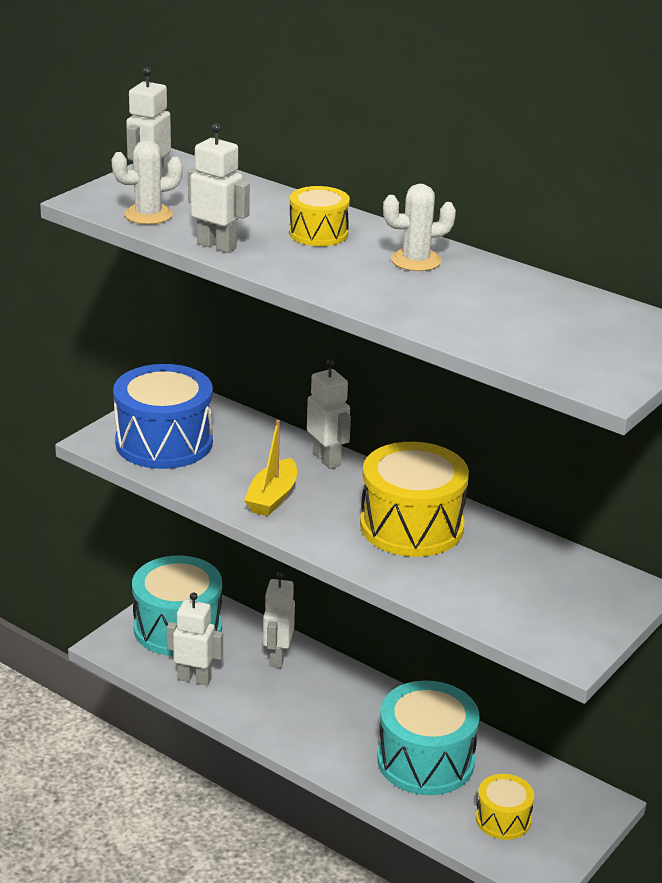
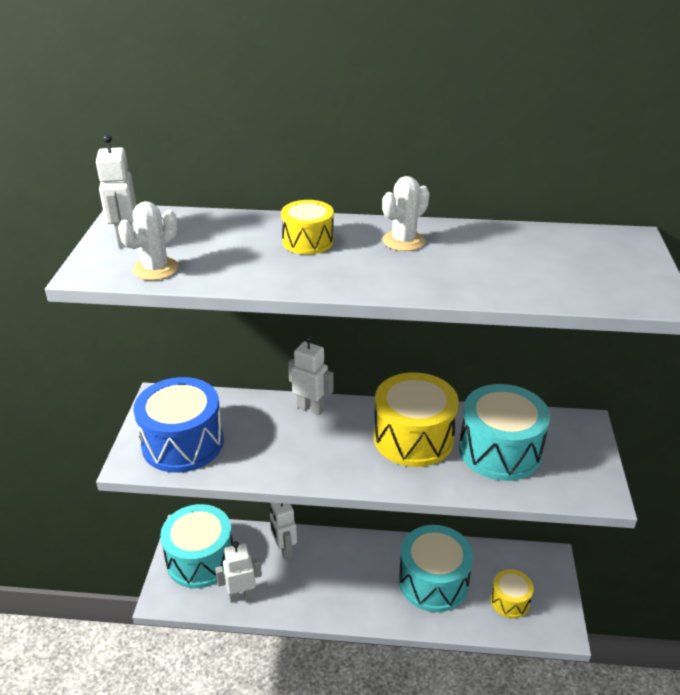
camera: 30 degrees left, 5 degrees up
(217, 246) = (243, 279): white robot -> none
(272, 497) = (301, 457): yellow boat -> none
(498, 573) = (500, 450): none -> turquoise drum

